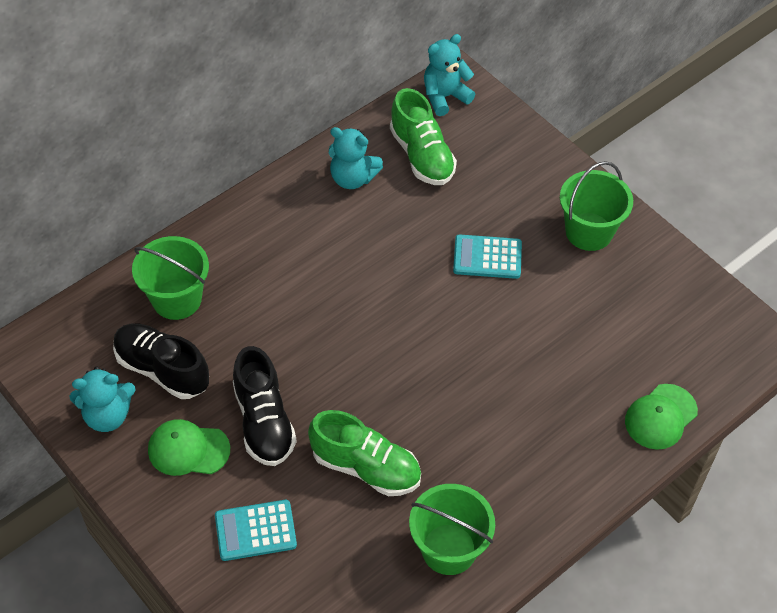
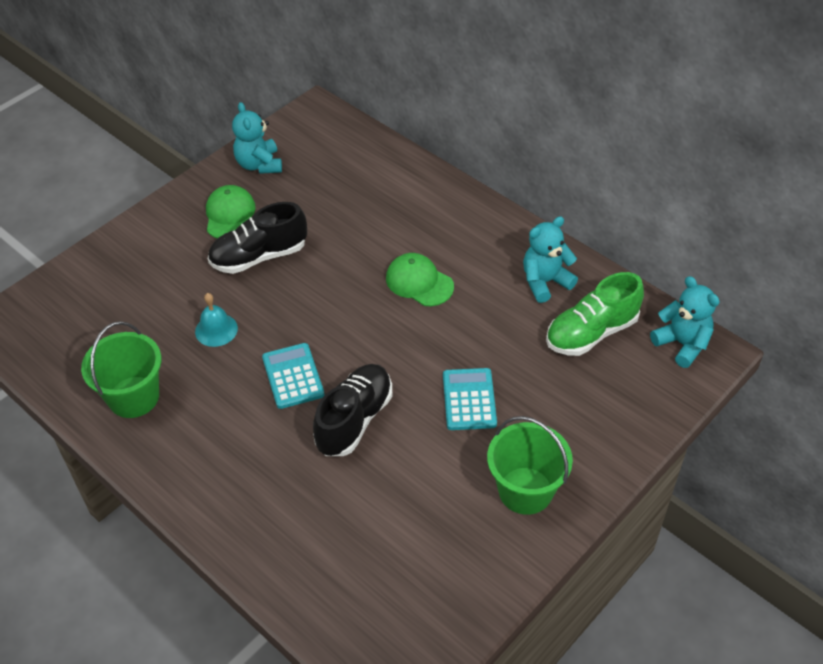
camera: 85 degrees right, 5 degrees down
(162, 369) = (305, 188): black shoe -> black shoe (354, 420)
(177, 299) = (378, 184): green bucket -> none
(255, 531) = (155, 266): turquoise calculator -> turquoise calculator (293, 376)
(352, 178) = (545, 282): turquoise teddy bear -> turquoise teddy bear turned 45 degrees clockwise
(366, 467) = (216, 330): green shoe -> turquoise bell
(660, 417) = (285, 570): green cap -> green cap (419, 282)

